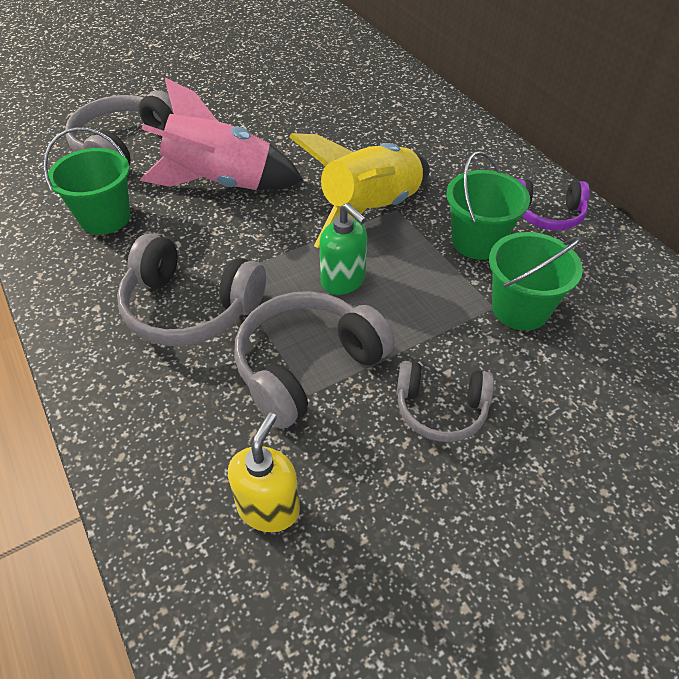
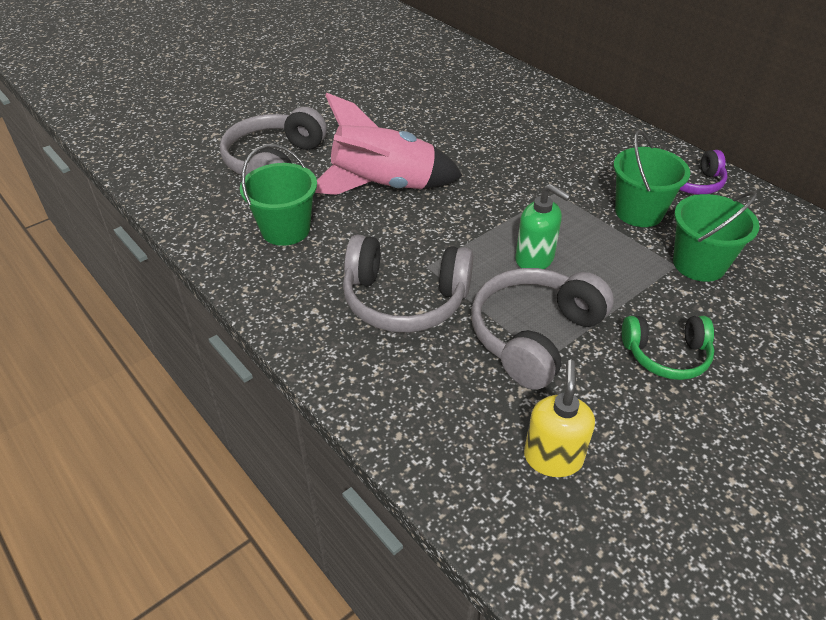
camera: 10 degrees left, 5 degrees down
(369, 210) = (532, 196): yellow rocket -> none
(441, 409) = (666, 355): grey headphones -> green headphones

